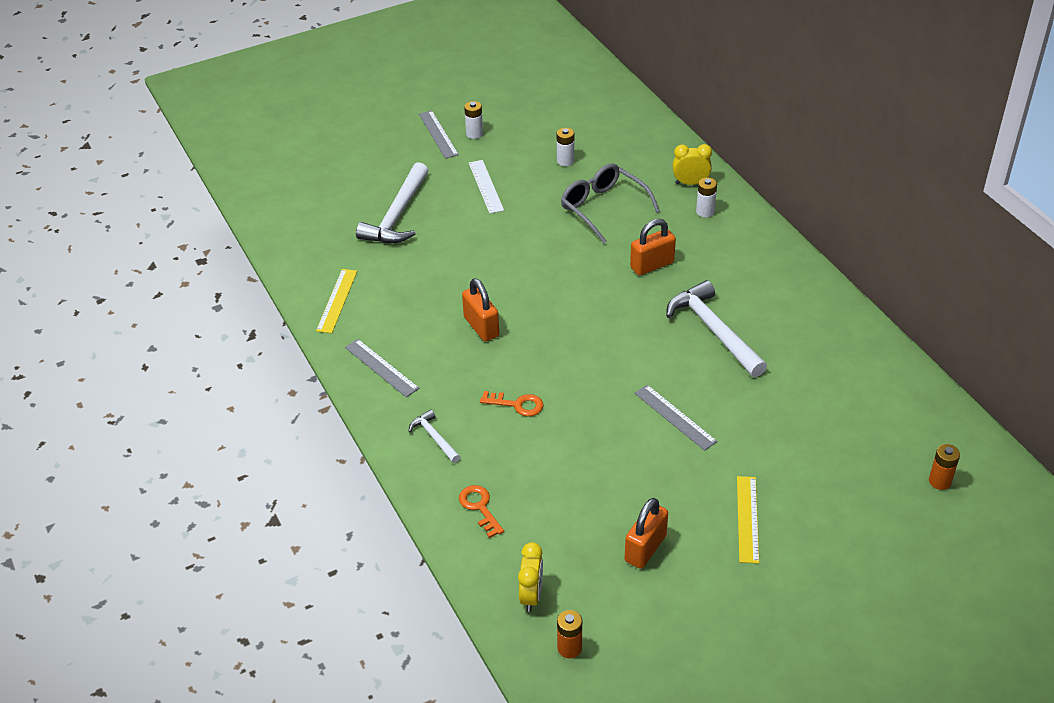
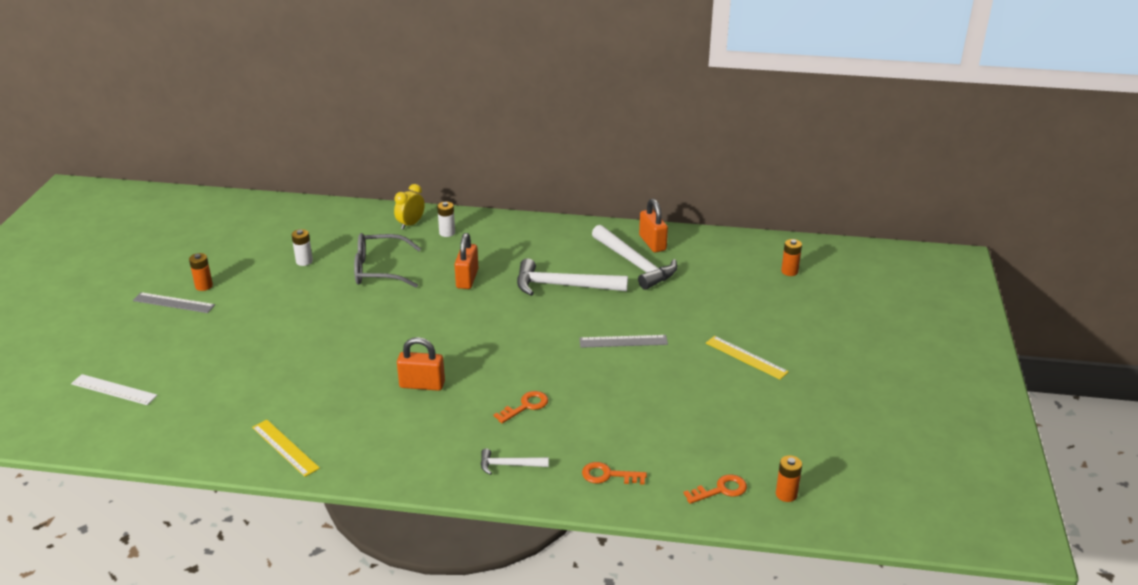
camera: 55 degrees left, 10 degrees down
(381, 367) = (397, 458): grey ruler -> none
(397, 215) = (234, 368): white hammer -> white hammer (635, 264)
(474, 134) = (204, 286): white battery -> orange battery
(485, 186) = (272, 309): white ruler -> white ruler (114, 390)
(531, 595) = (720, 490): yellow clock -> orange key
(645, 548) = (729, 414): orange padlock -> orange padlock (652, 243)

